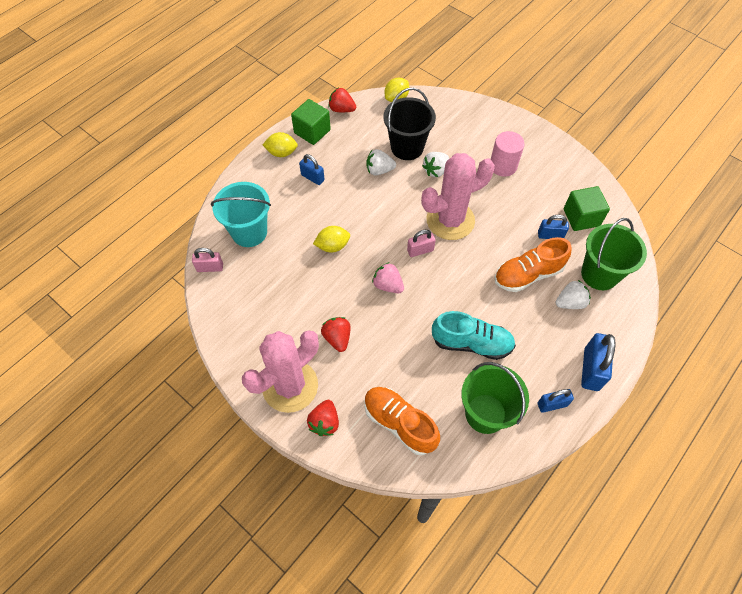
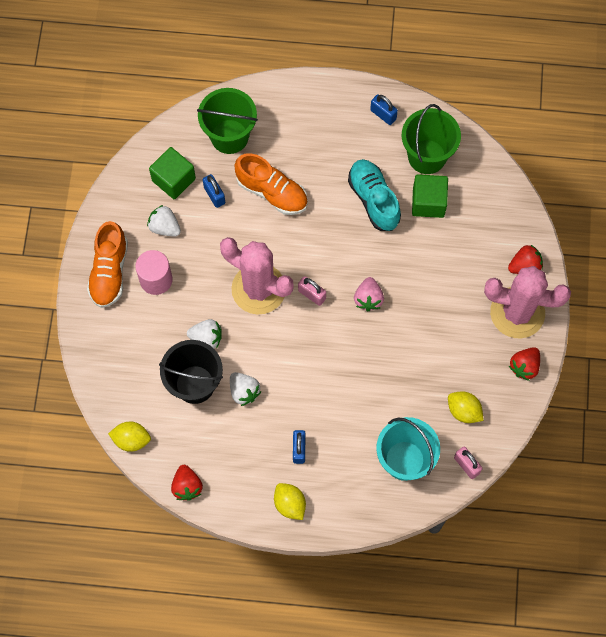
camera: 125 degrees left, 10 degrees up
(312, 131) = (240, 494): green cube -> green cube (428, 202)
(332, 246) = (363, 373): yellow lemon -> yellow lemon (463, 411)
(337, 338) = (449, 305): red strawberry -> red strawberry (524, 366)
(399, 423) = (482, 212): orange shoe -> orange shoe (109, 272)
(570, 302) = (277, 145): white strawberry -> white strawberry (164, 227)
(591, 369) = (330, 101): blue padlock -> none

